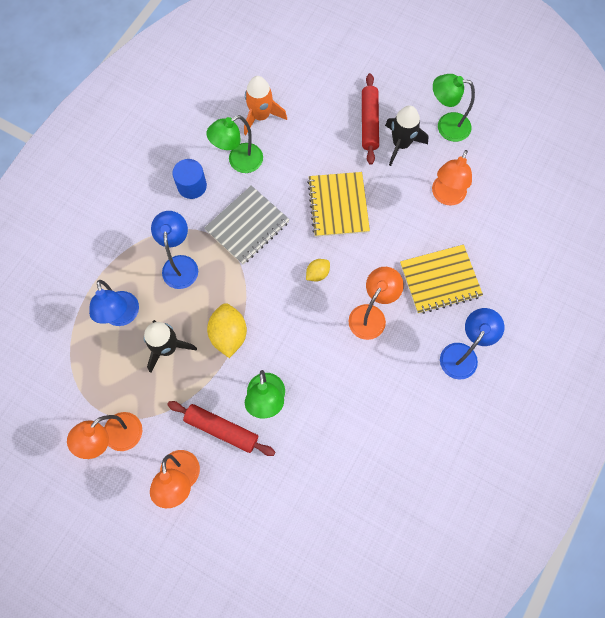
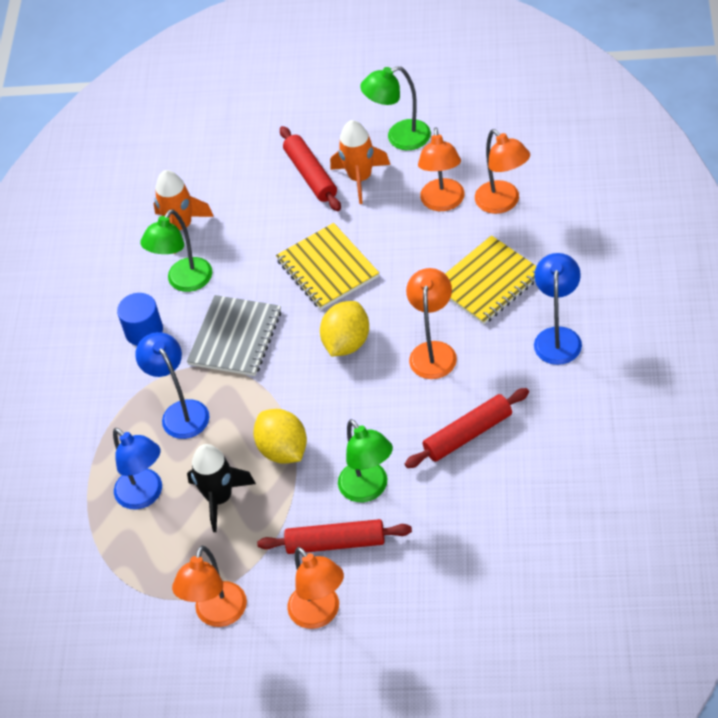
camera: 20 degrees left, 20 degrees down
(317, 273) = (347, 343): yellow lemon -> yellow lemon, size x1.78
(356, 396) = (468, 434): none -> red rolling pin
(401, 144) = (360, 178): black rocket -> orange rocket
(487, 220) = (503, 203): none -> orange lamp

